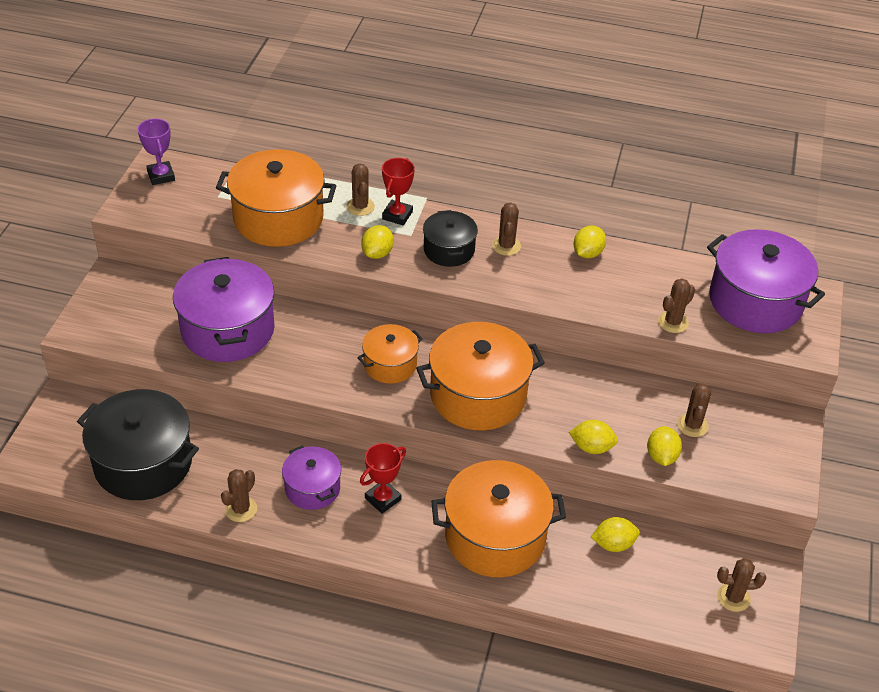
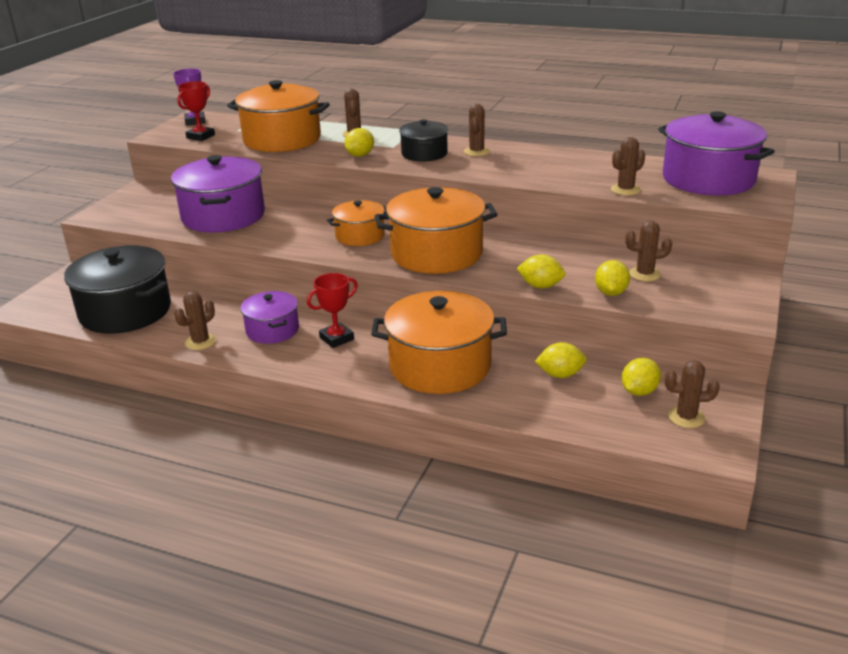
camera: 10 degrees right, 15 degrees down
(397, 215) = (384, 138): red trophy -> red trophy (200, 136)
(587, 253) = (550, 155): yellow lemon -> yellow lemon (639, 391)
(692, 425) = (645, 274): brown cactus -> brown cactus turned 75 degrees clockwise

